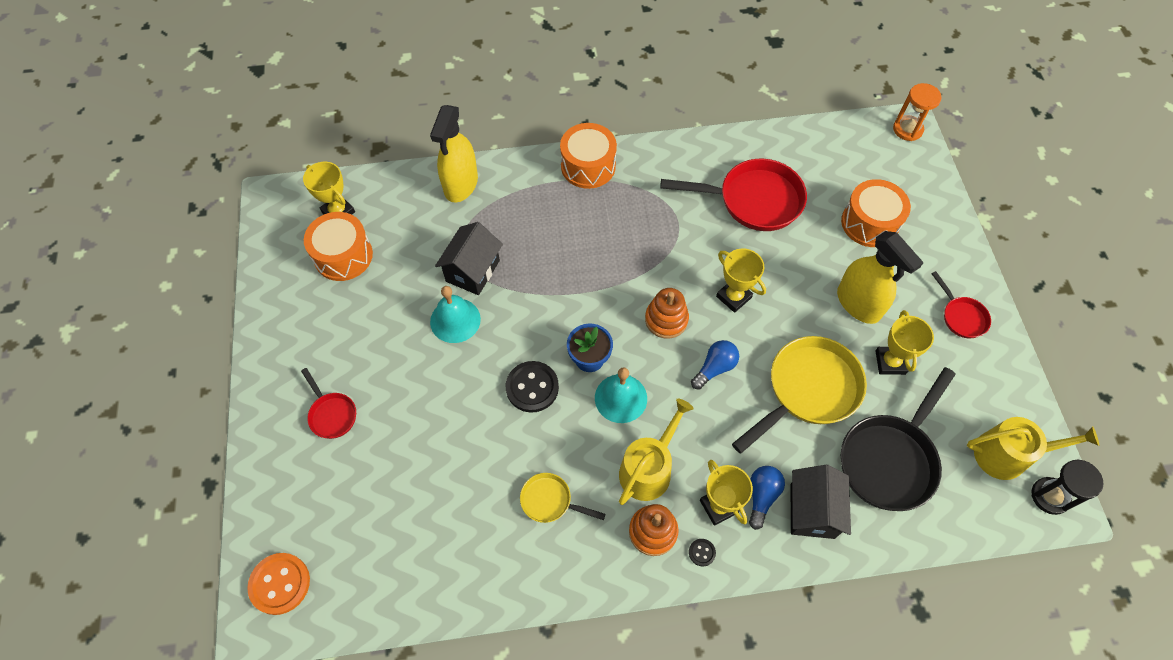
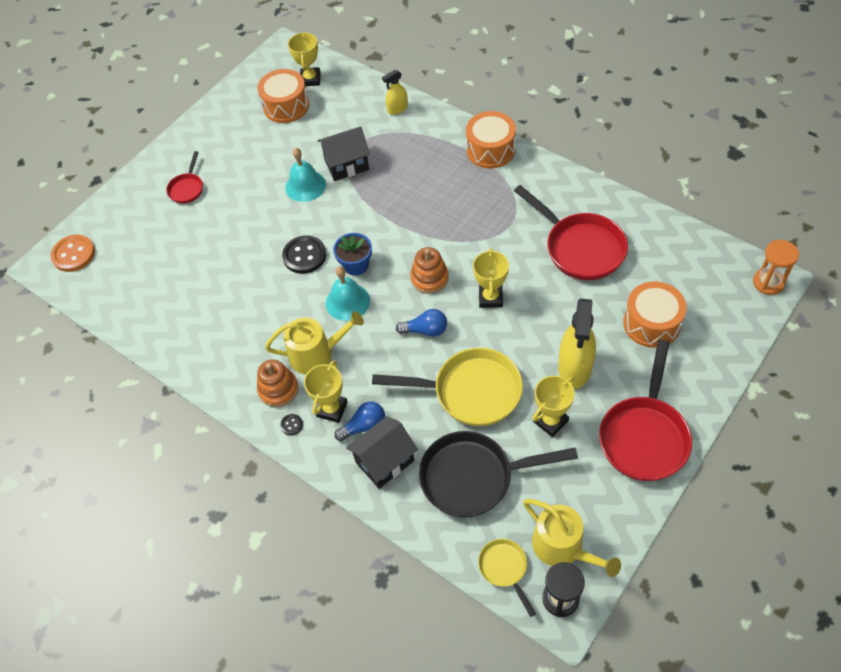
camera: 50 degrees right, 5 degrees down
(461, 184) = (397, 109): yellow spray bottle -> yellow spray bottle, size x0.54
(550, 501) = (243, 325): yellow pan -> yellow pan (504, 569)
(961, 316) = (644, 436): red pan -> red pan, size x1.98

